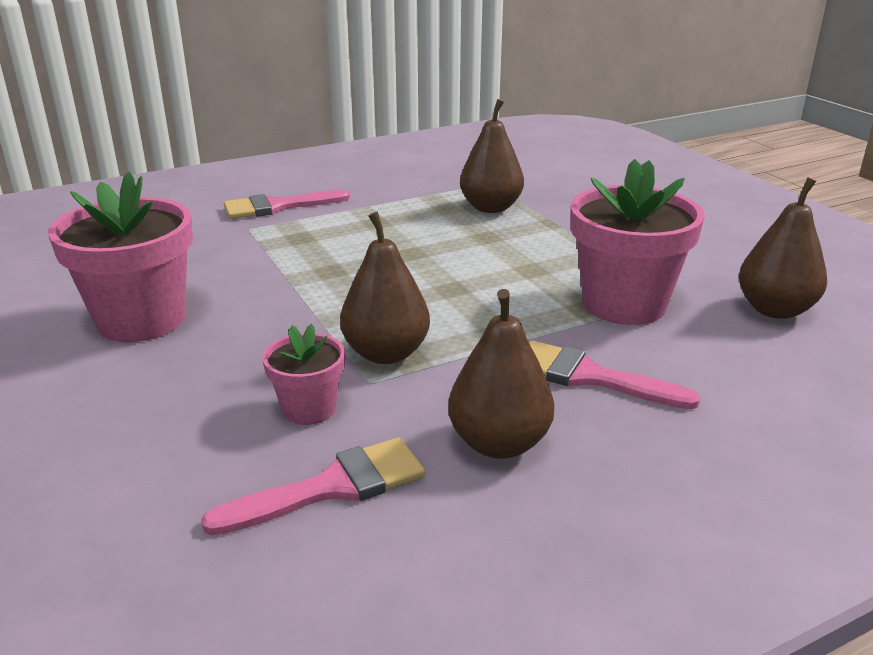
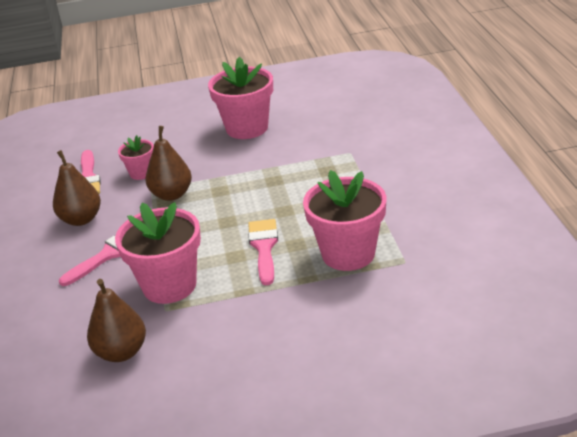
camera: 110 degrees right, 5 degrees up
(278, 207) = (383, 161): pink brush -> pink brush (264, 247)
(491, 208) = (348, 254): brown pear -> pink flower pot

